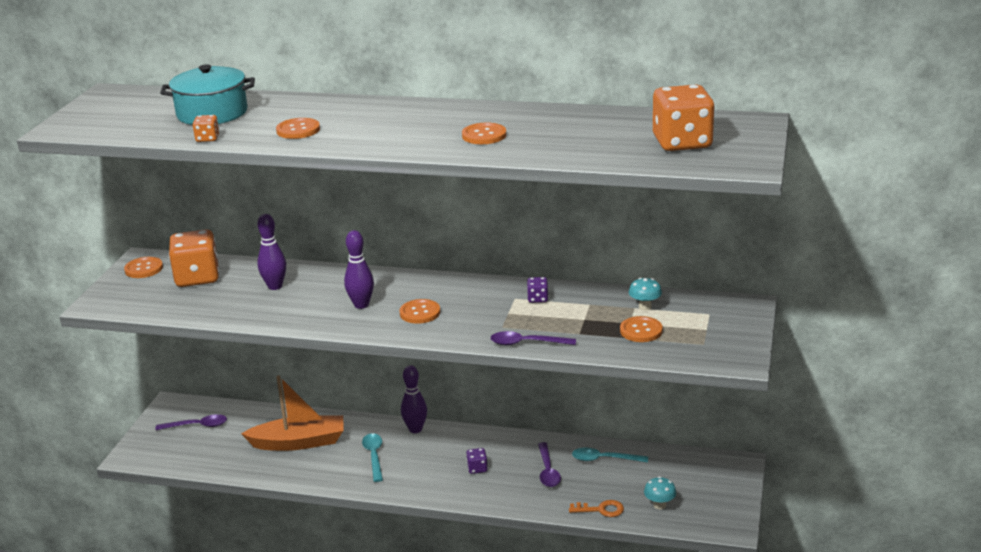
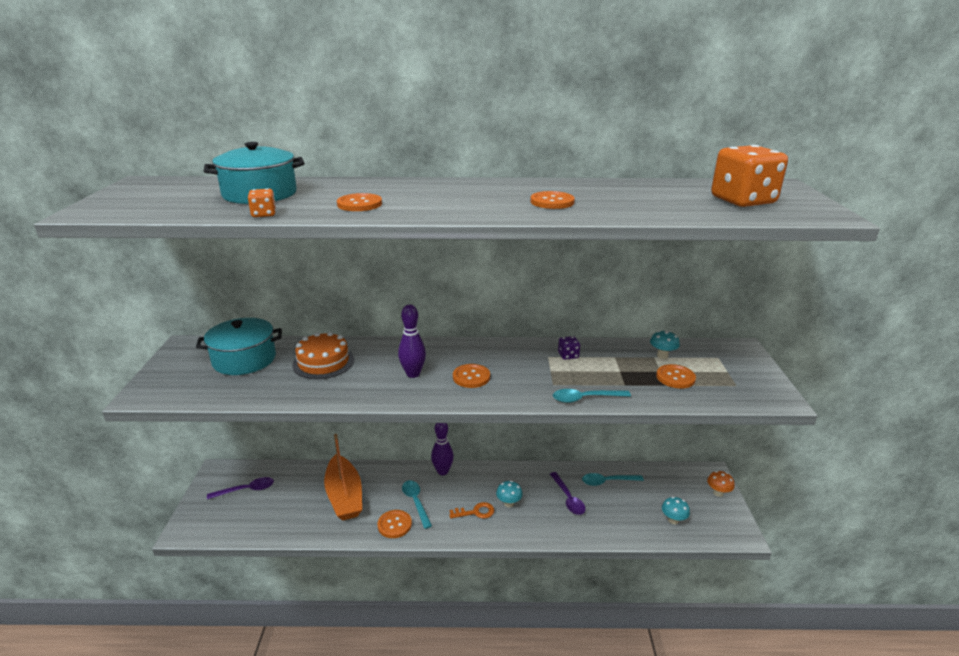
camera: 15 degrees left, 0 degrees up
(144, 269) = (188, 355): orange button -> orange button (394, 525)
(197, 277) = (244, 359): orange dice -> turquoise pot
(275, 286) = (323, 362): purple bowling pin -> orange cake
(299, 442) = (344, 496): orange boat -> orange boat turned 90 degrees clockwise
(477, 468) = (509, 503): purple dice -> turquoise mushroom
(526, 343) = (585, 398): purple spoon -> turquoise spoon
(601, 510) = (629, 531): orange key -> orange key (475, 512)
(733, 484) = (718, 493): none -> orange mushroom

